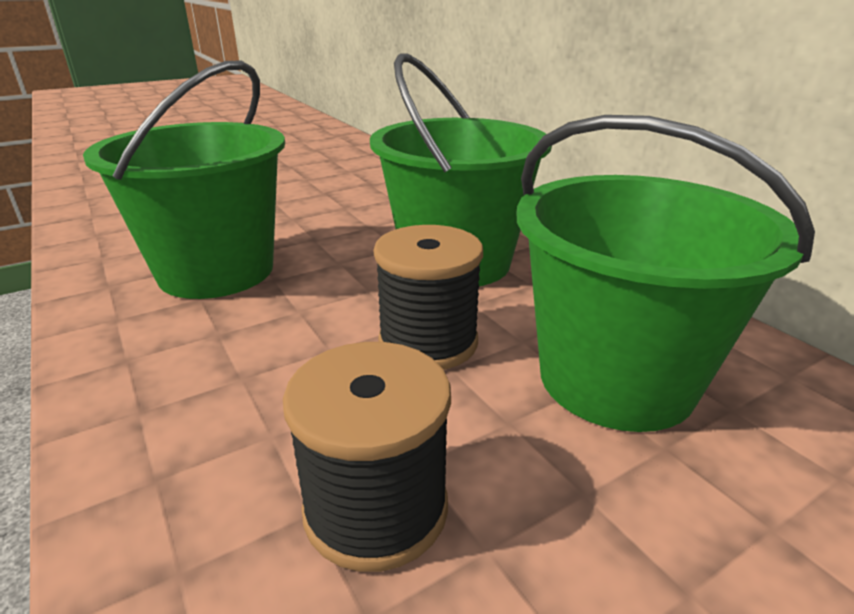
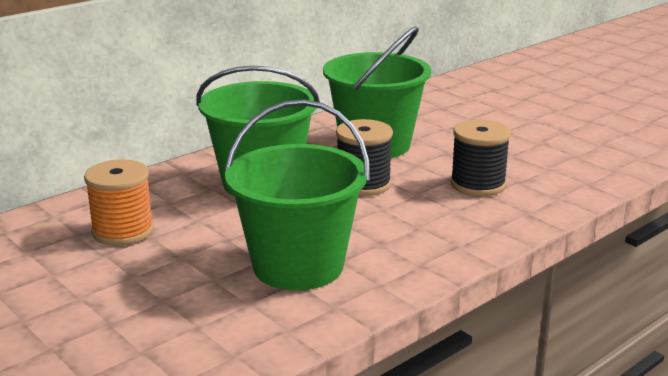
camera: 100 degrees left, 5 degrees down
(364, 197) = (123, 231): none -> orange spool

